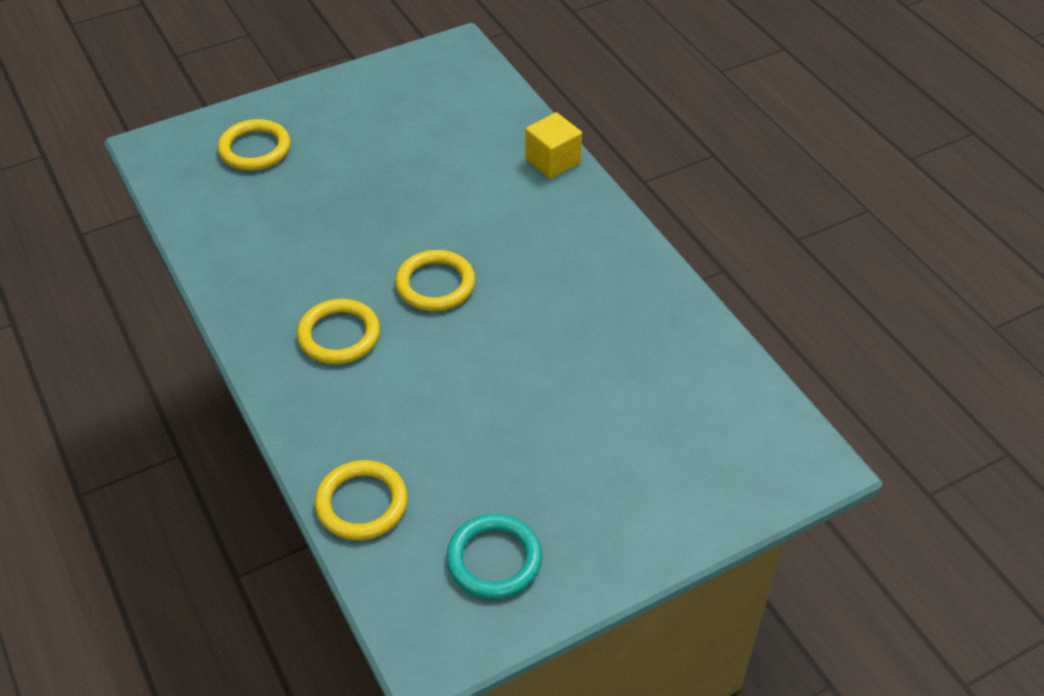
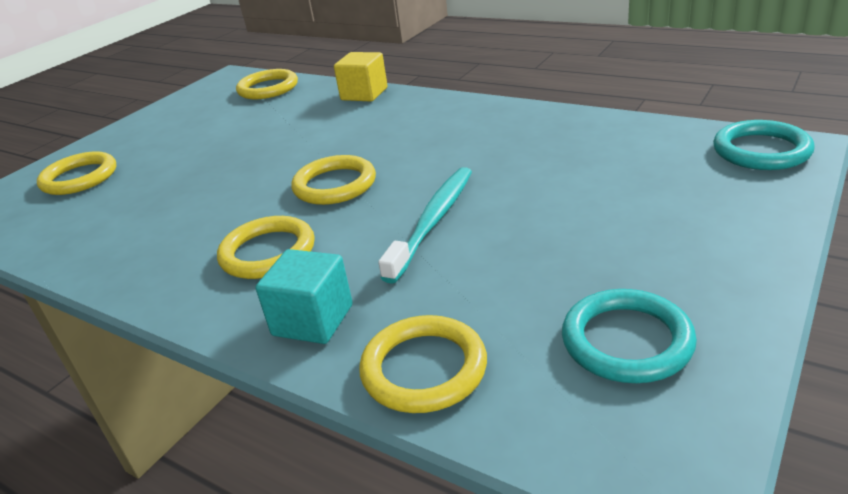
camera: 25 degrees left, 15 degrees down
(326, 421) = (313, 320): none -> turquoise cube
(471, 375) = (433, 222): none -> turquoise toothbrush
(478, 95) = (268, 88): none -> yellow ring
(786, 453) = (761, 151): none -> turquoise ring

